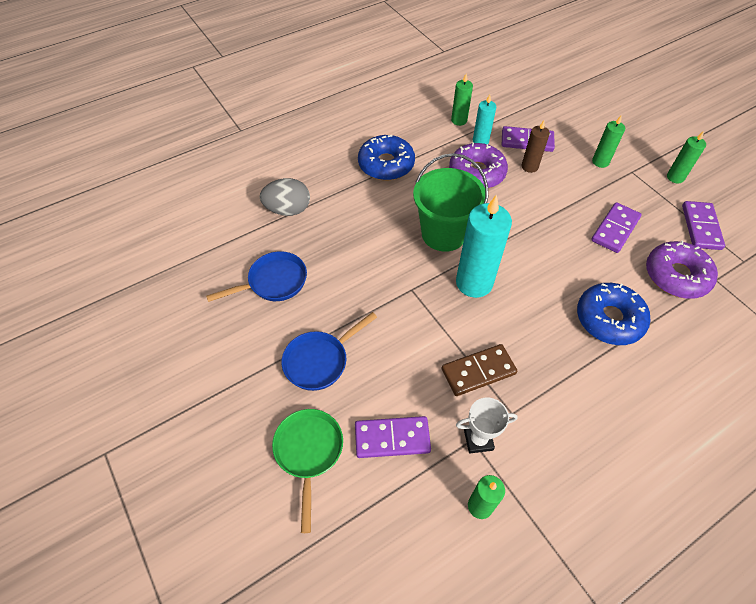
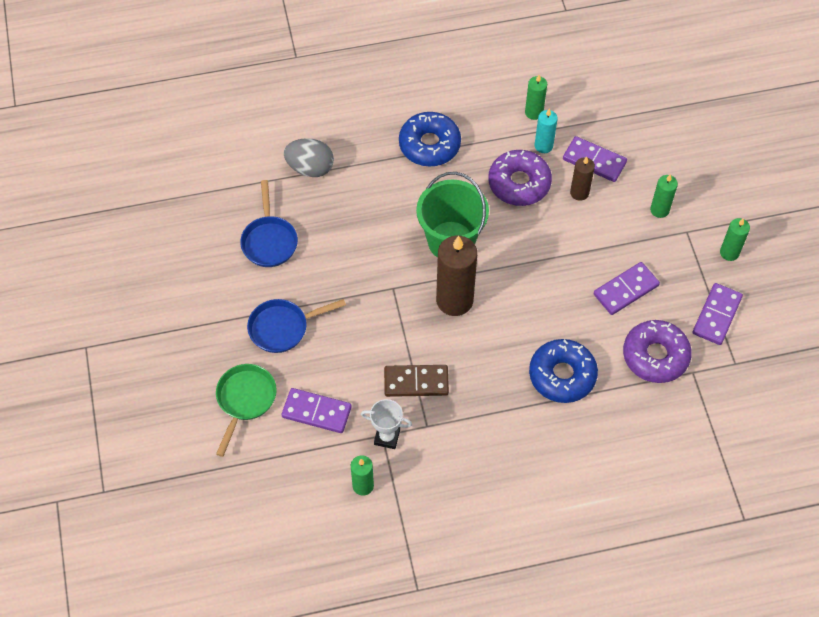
camera: 20 degrees right, 5 degrees up
(273, 282) = (269, 241): blue pan -> blue pan turned 90 degrees clockwise
(474, 283) = (454, 300): turquoise candle -> brown candle

